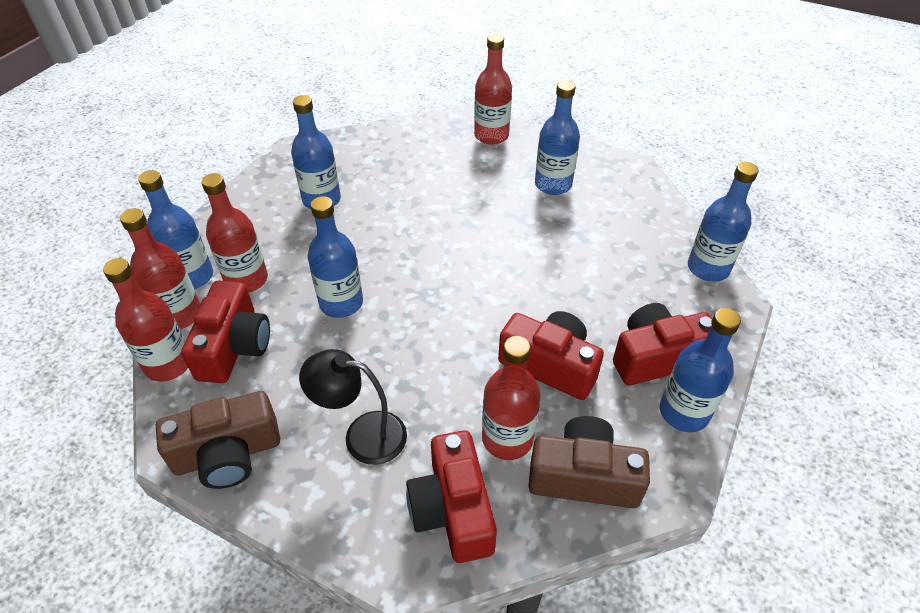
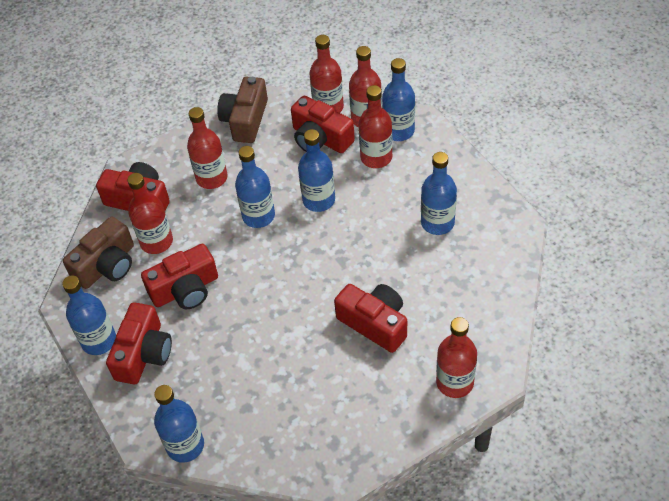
camera: 125 degrees right, 5 degrees up
(362, 435) = (212, 178): black lamp -> red bottle
(472, 198) = (375, 323): none -> red camera
(553, 184) = (353, 393): blue bottle -> blue bottle (258, 216)

